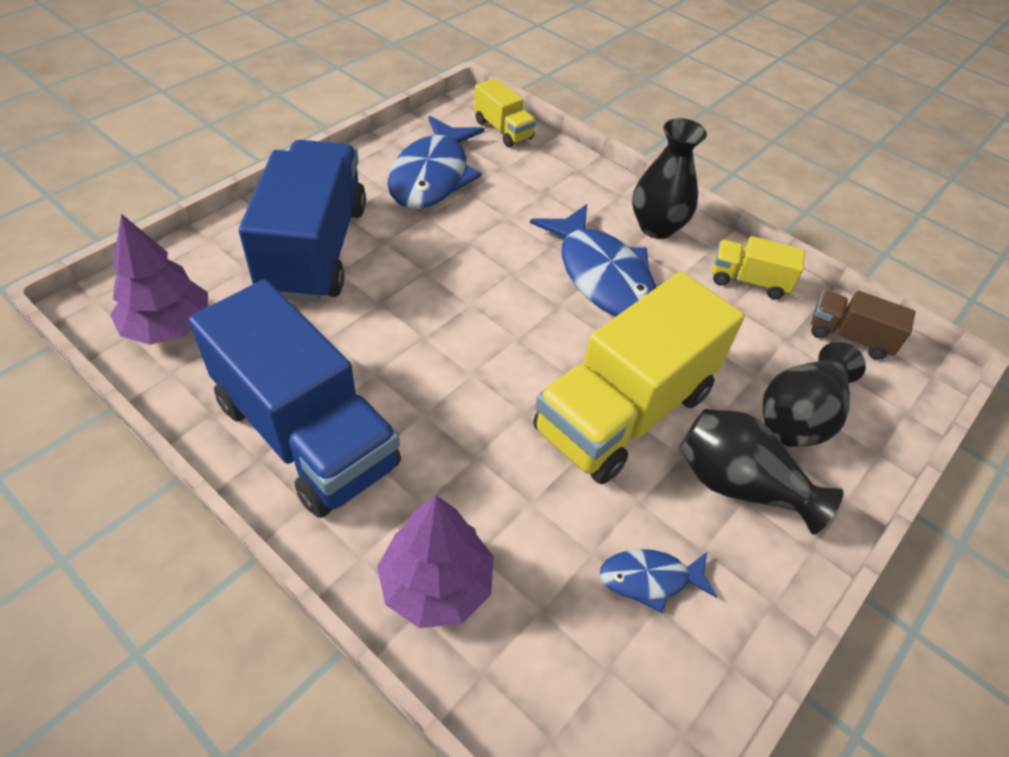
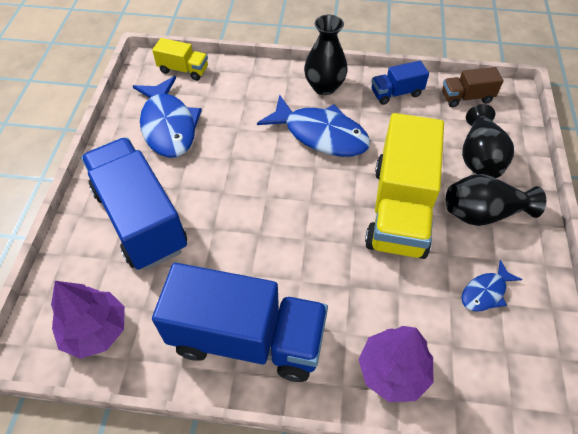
camera: 30 degrees left, 5 degrees up
(748, 281) = (396, 93): yellow truck -> blue truck

